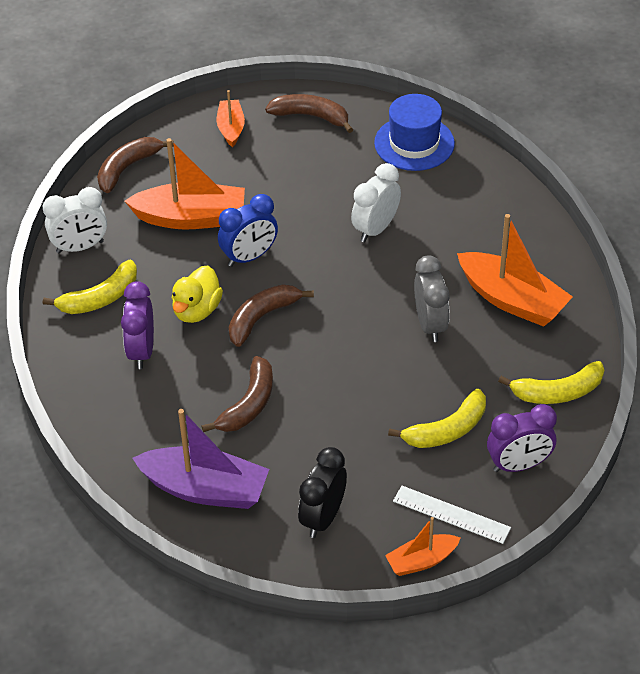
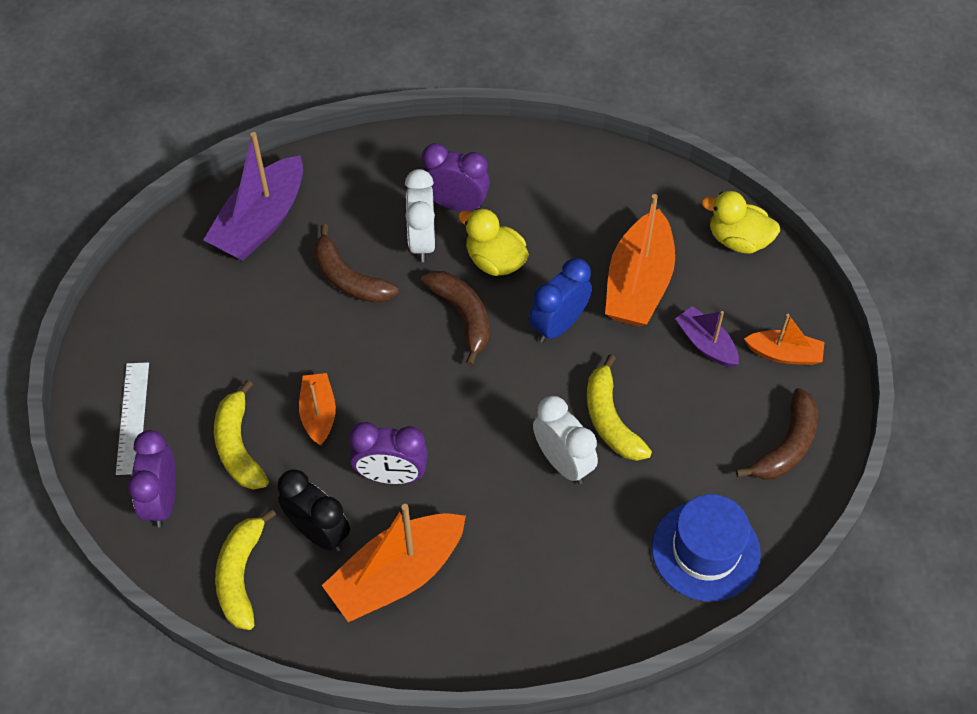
camera: 105 degrees right, 10 degrees up
(80, 247) = (623, 178): white clock -> white clock (422, 241)
(100, 298) = (542, 183): yellow banana -> yellow banana (610, 419)
(127, 168) = (738, 240): brown banana -> yellow duck
(237, 170) = (706, 344): none -> purple boat
(249, 257) = (558, 325): blue clock -> blue clock turned 60 degrees clockwise
(323, 518) = (183, 307): black clock -> black clock (318, 532)
(421, 561) = (93, 375): orange boat -> orange boat (318, 414)
(430, 325) = (391, 475): grey clock -> purple clock
(451, 514) = (133, 417): white ruler -> white ruler turned 45 degrees counterclockwise

